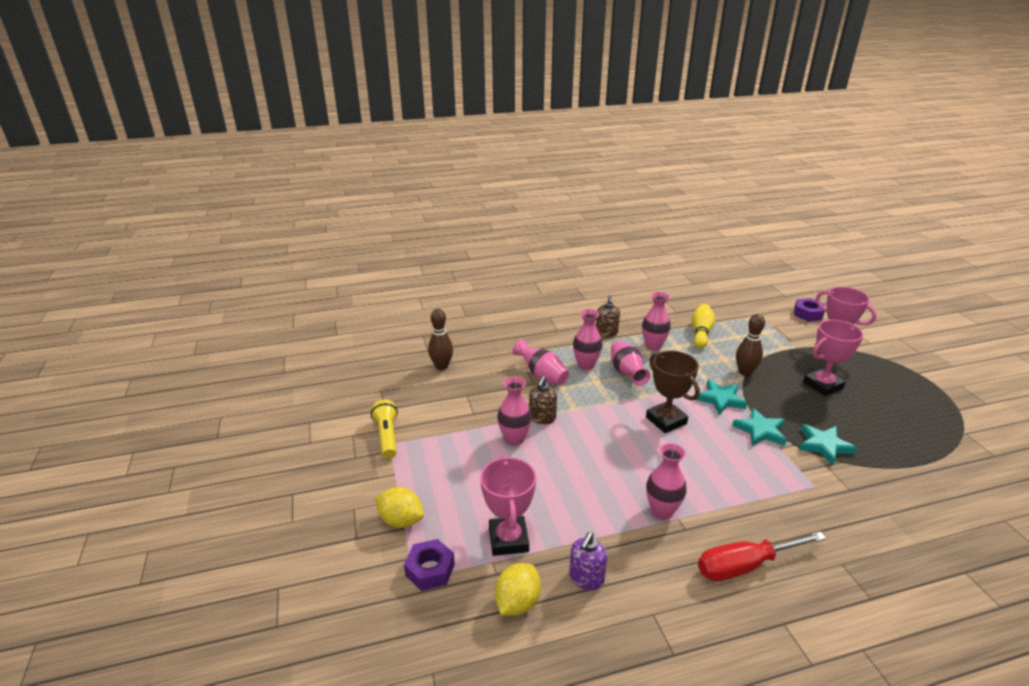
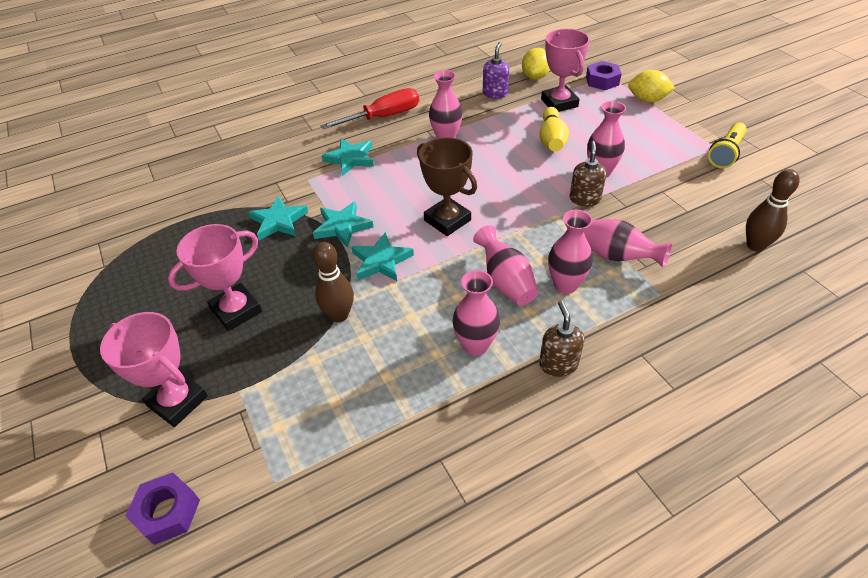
camera: 170 degrees right, 15 degrees up
(387, 436) = (726, 153): yellow flashlight -> yellow flashlight turned 60 degrees clockwise
(701, 333) = (396, 398): yellow bowling pin -> yellow bowling pin (551, 139)
(773, 504) = (350, 159): none -> turquoise star

